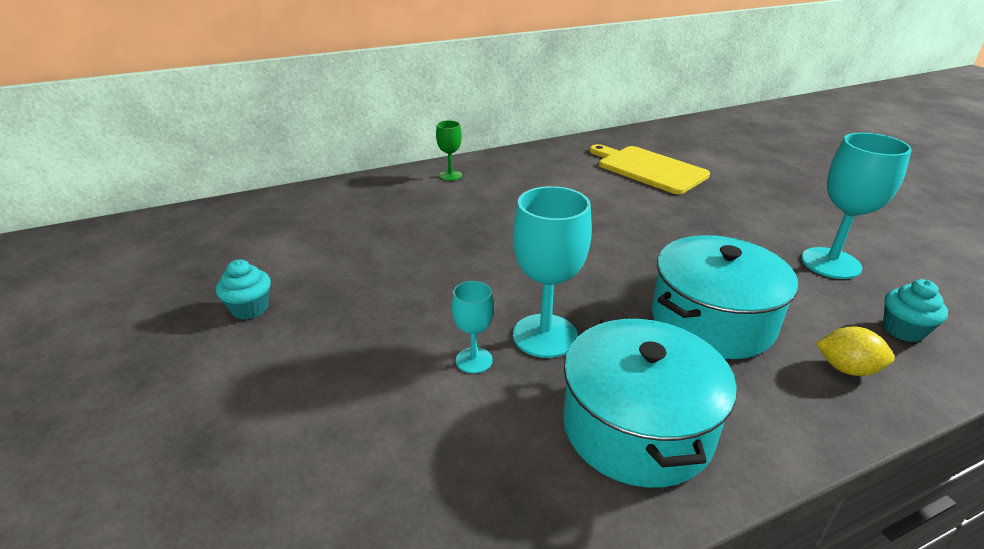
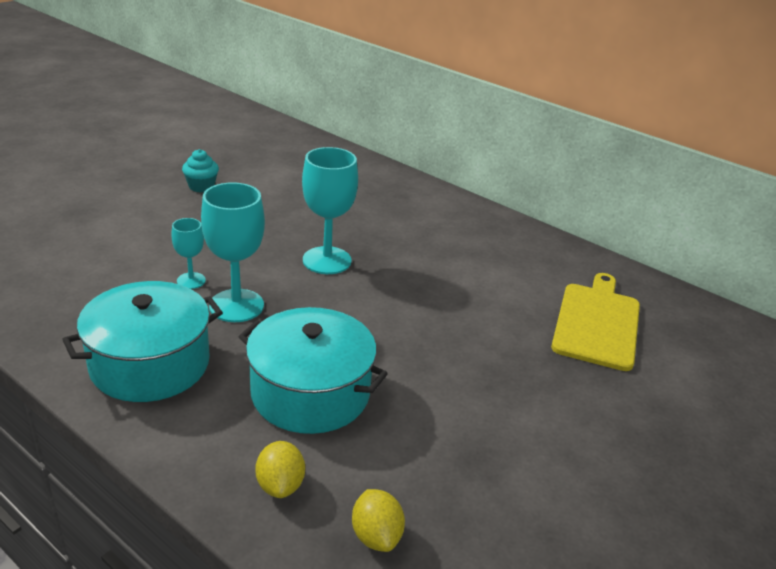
camera: 60 degrees right, 0 degrees up
(450, 175) = (453, 211): green goblet -> none
(830, 263) = (485, 479): turquoise goblet -> turquoise goblet (327, 260)
(903, 330) = (376, 536): turquoise cupcake -> yellow lemon

